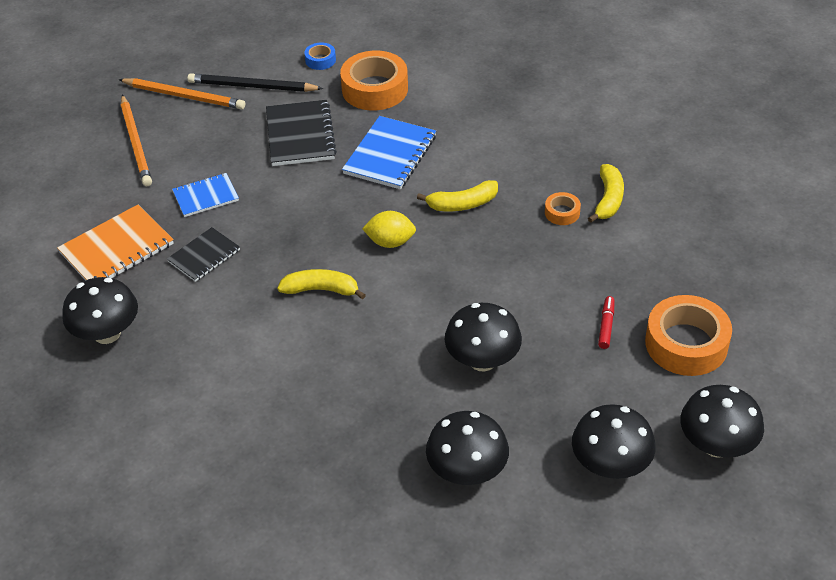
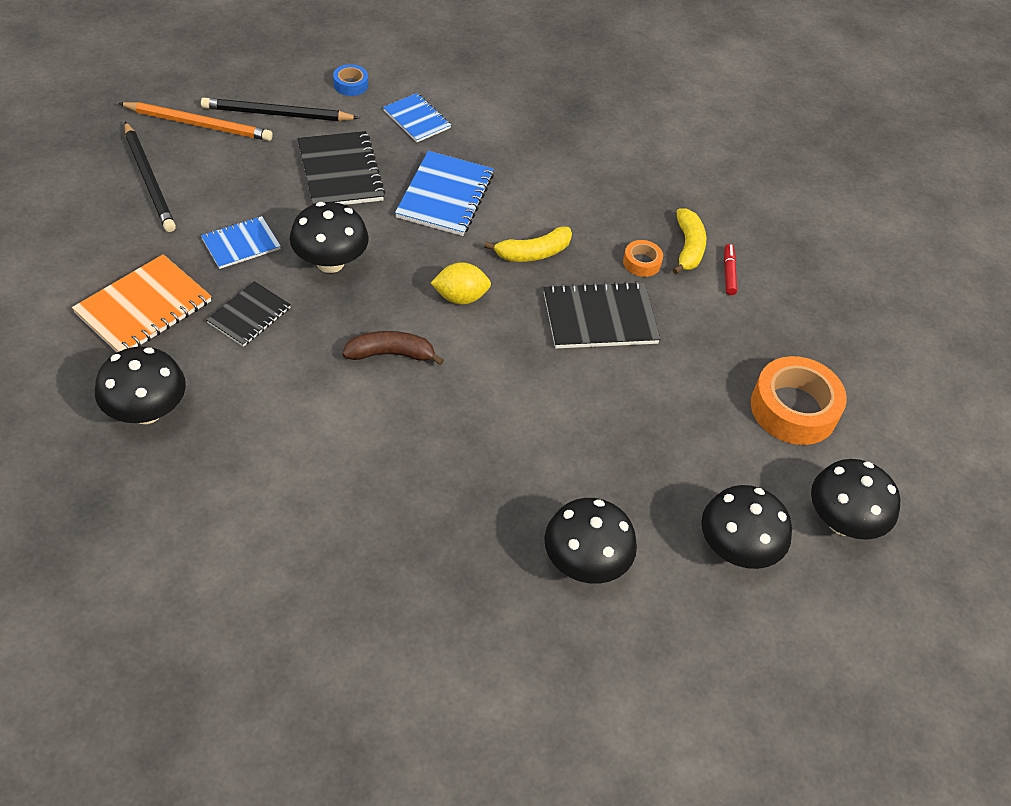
camera: 15 degrees left, 5 degrees up
(136, 143) = (149, 180): orange pencil -> black pencil
(321, 290) = (390, 354): yellow banana -> brown banana
(375, 89) = (417, 119): orange tape -> blue notebook
(482, 360) = (582, 433): black mushroom -> black mushroom (330, 262)
(515, 261) = (599, 318): none -> black notebook
(606, 326) = (707, 390): red marker -> red marker (728, 273)

